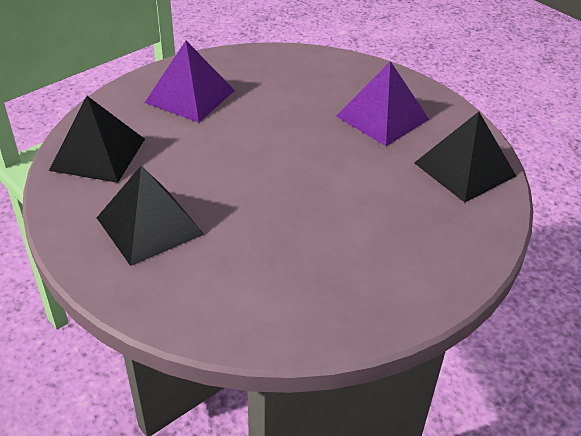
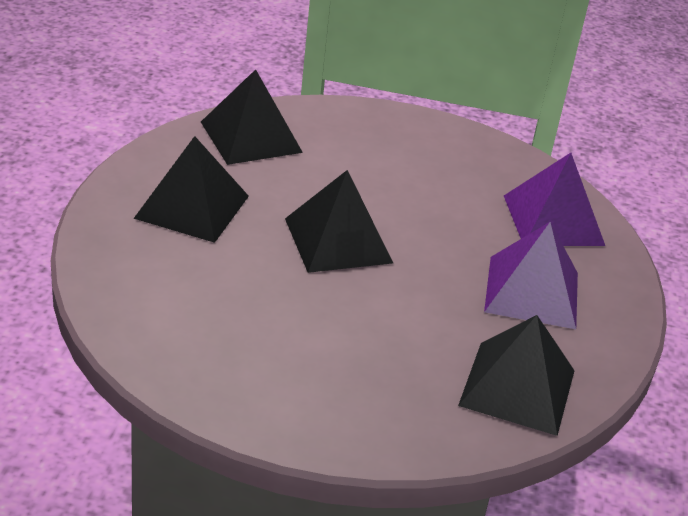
camera: 50 degrees right, 5 degrees down
(190, 96) = (398, 150): purple pyramid -> purple pyramid (553, 220)
(259, 171) = (338, 240): none -> black pyramid

